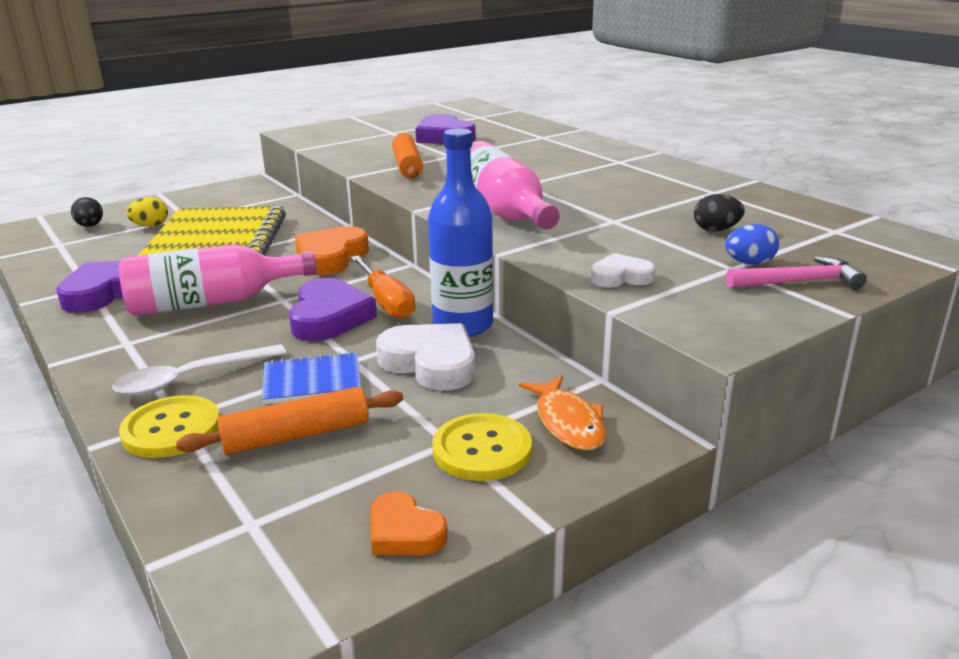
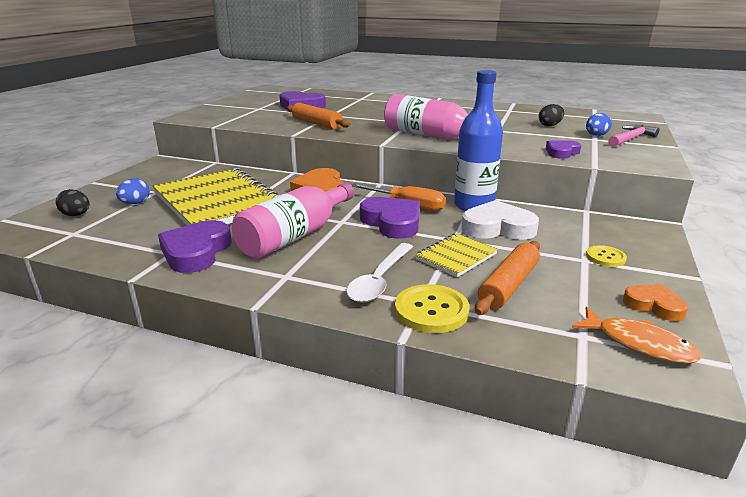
camera: 35 degrees left, 0 degrees up
(150, 226) = (135, 203): yellow egg -> blue egg
(312, 381) = (456, 256): blue notebook -> yellow notebook
(404, 532) = (654, 305): orange heart -> orange heart turned 150 degrees counterclockwise
(482, 450) = (605, 257): yellow button -> yellow button, size x0.60
(568, 423) = (613, 233): orange fish -> orange fish (639, 344)
(620, 277) = (561, 152): white heart -> purple heart

